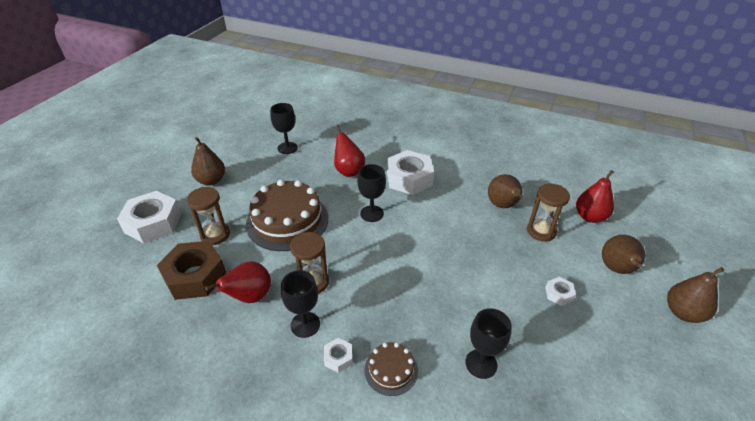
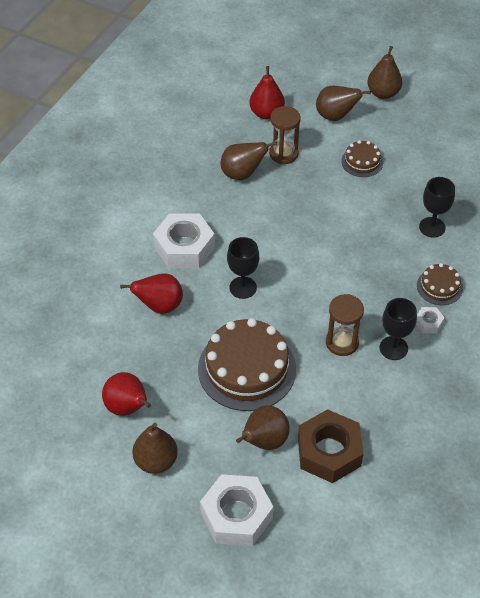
camera: 85 degrees left, 10 degrees up
(215, 235) = (264, 441): brown hourglass -> brown pear
(250, 297) = (359, 396): red pear -> red pear (128, 407)
(287, 148) = (94, 375): black goblet -> none
(559, 294) = (362, 162): white nut -> brown cake

